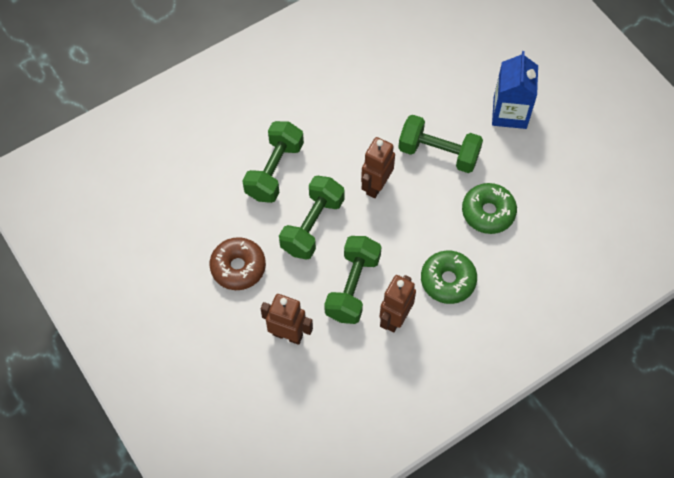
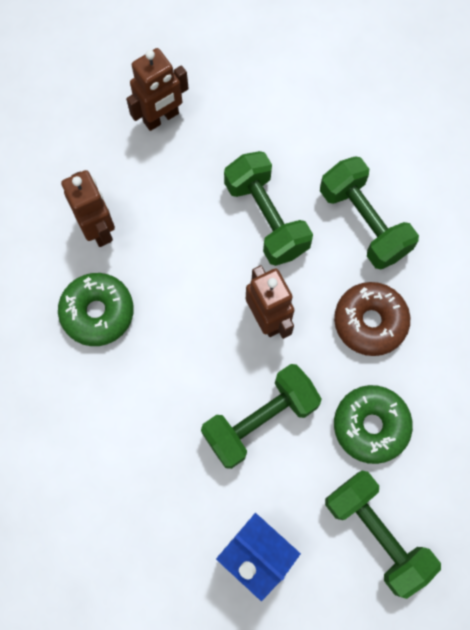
camera: 125 degrees right, 10 degrees up
(238, 267) = (270, 117): brown donut -> brown donut (370, 322)
(352, 287) = (165, 211): green dumbbell -> green dumbbell (376, 533)
(488, 212) = (143, 419): green donut -> green donut (370, 425)

